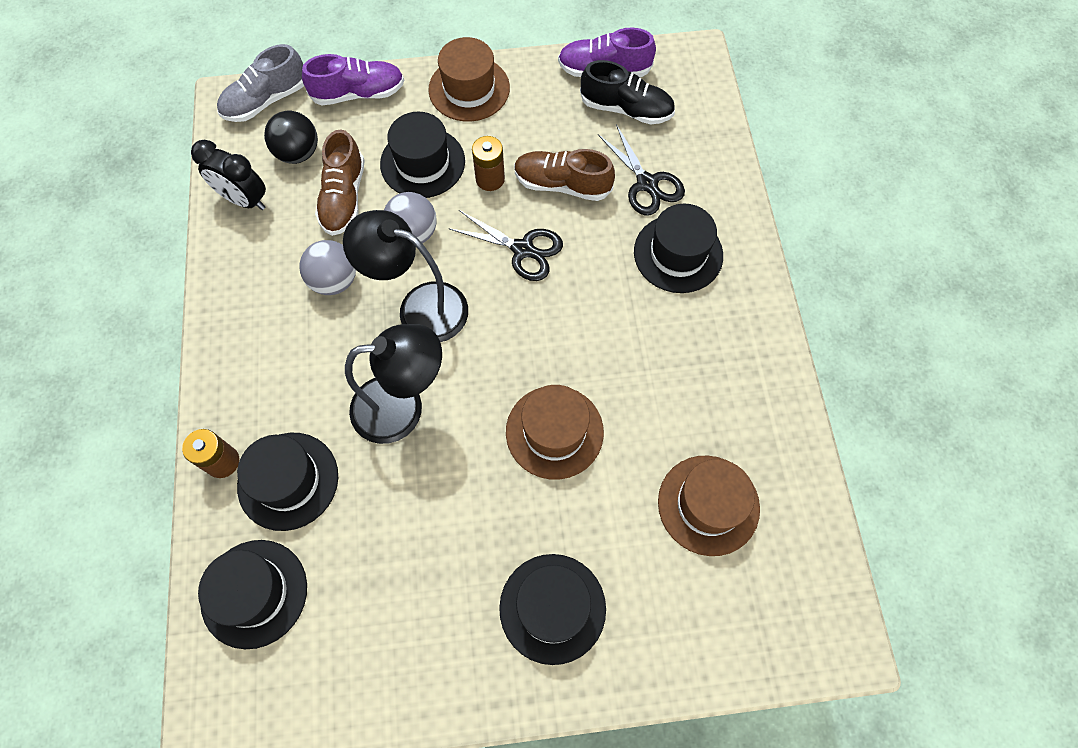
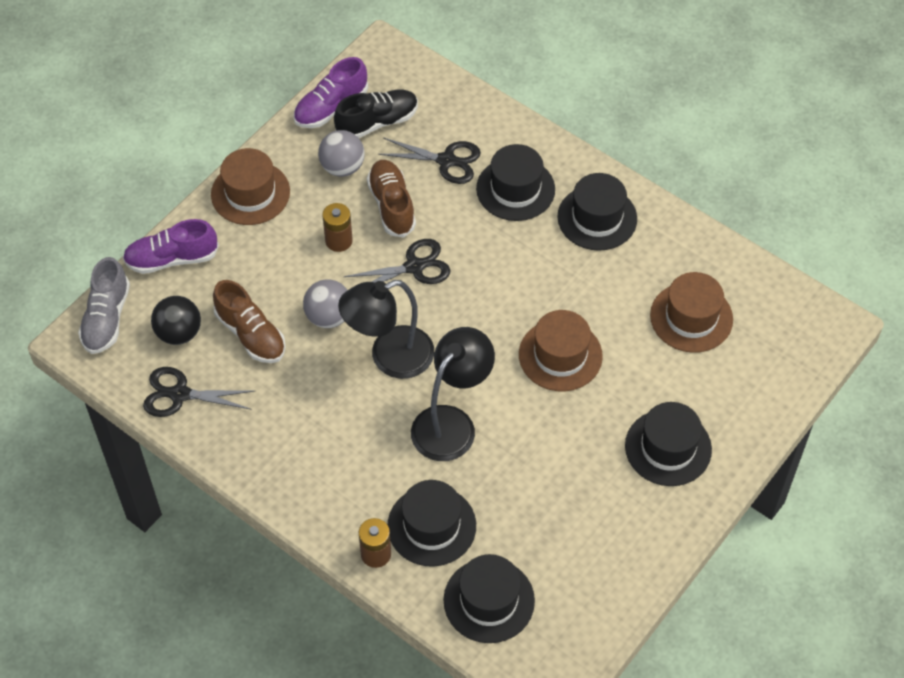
camera: 45 degrees left, 10 degrees down
(244, 200) = (179, 394): black clock -> black scissors
(334, 281) = (312, 390): grey ball -> grey ball (342, 167)
(358, 93) = (172, 259): purple shoe -> purple shoe turned 135 degrees counterclockwise
(422, 162) = (278, 267): black hat -> black hat (597, 218)
(562, 184) = (392, 205): brown shoe -> brown shoe turned 105 degrees clockwise

